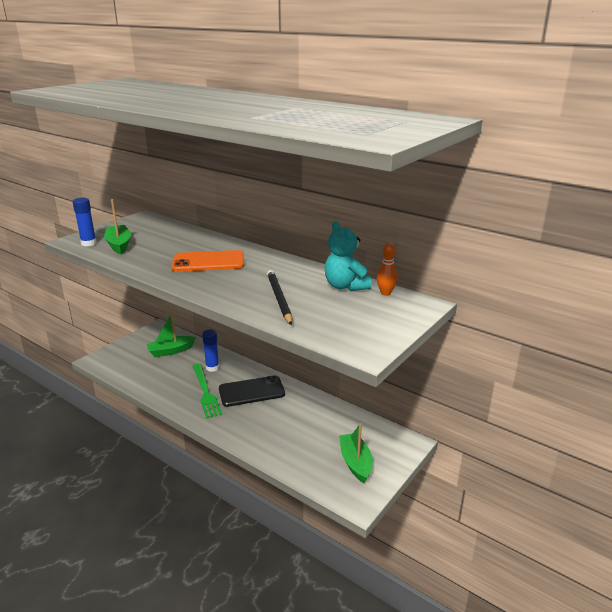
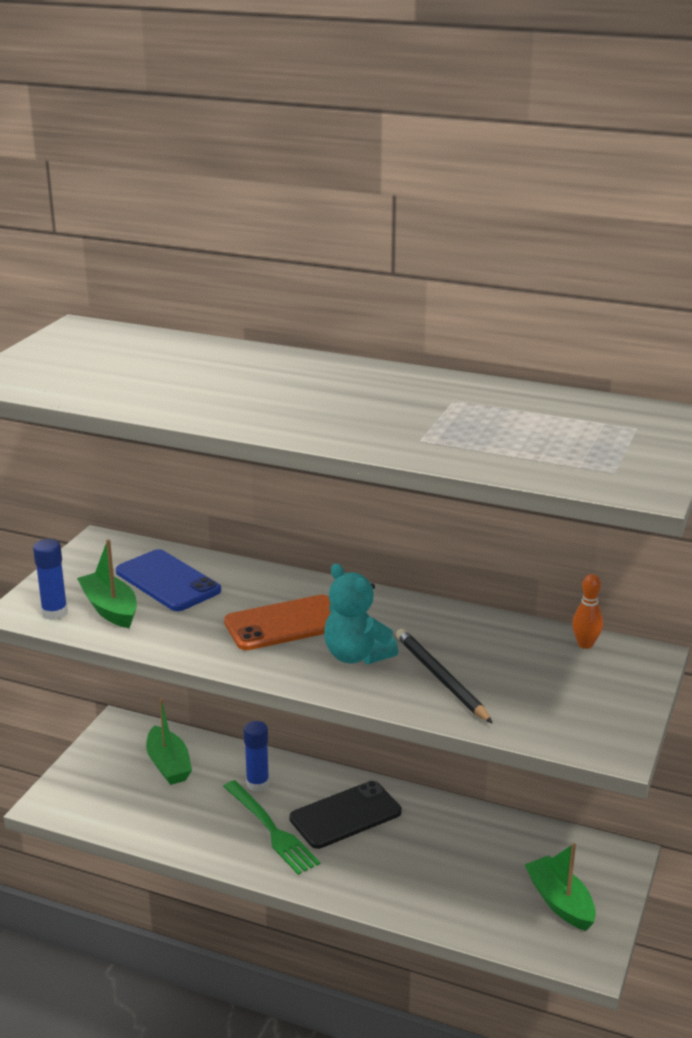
camera: 15 degrees left, 0 degrees up
(161, 236) = (168, 581): none -> blue phone
(171, 351) = (168, 765): green boat -> green boat turned 75 degrees counterclockwise
(345, 286) = (521, 640): turquoise teddy bear -> turquoise teddy bear (356, 656)

